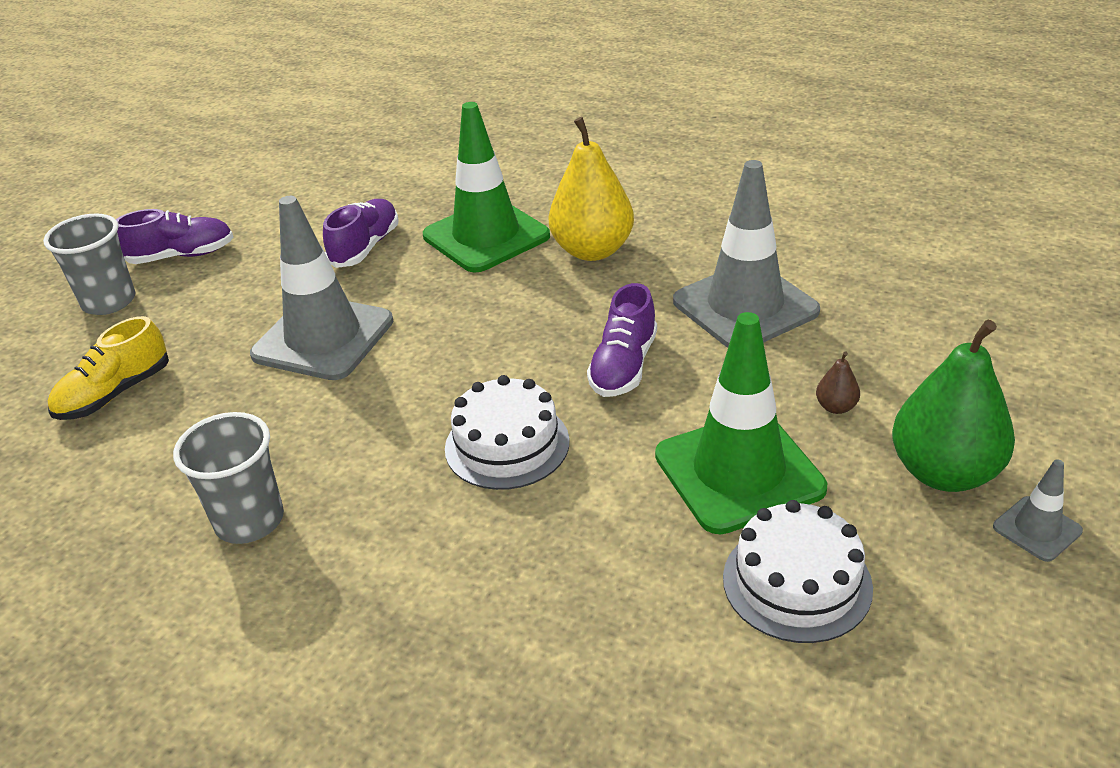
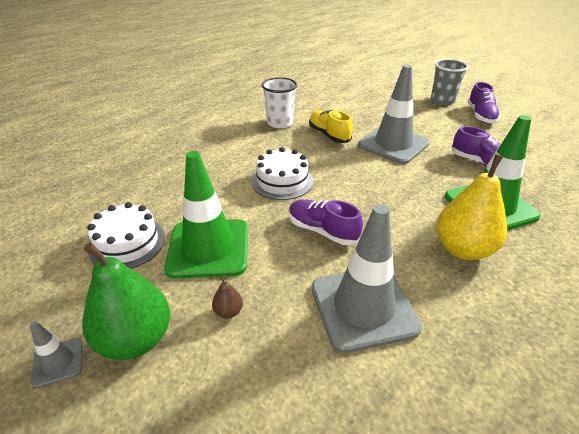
camera: 105 degrees right, 0 degrees up
(115, 393) = (372, 102): yellow shoe -> yellow shoe (329, 135)
(249, 521) = (280, 123): grey cup -> white cup

